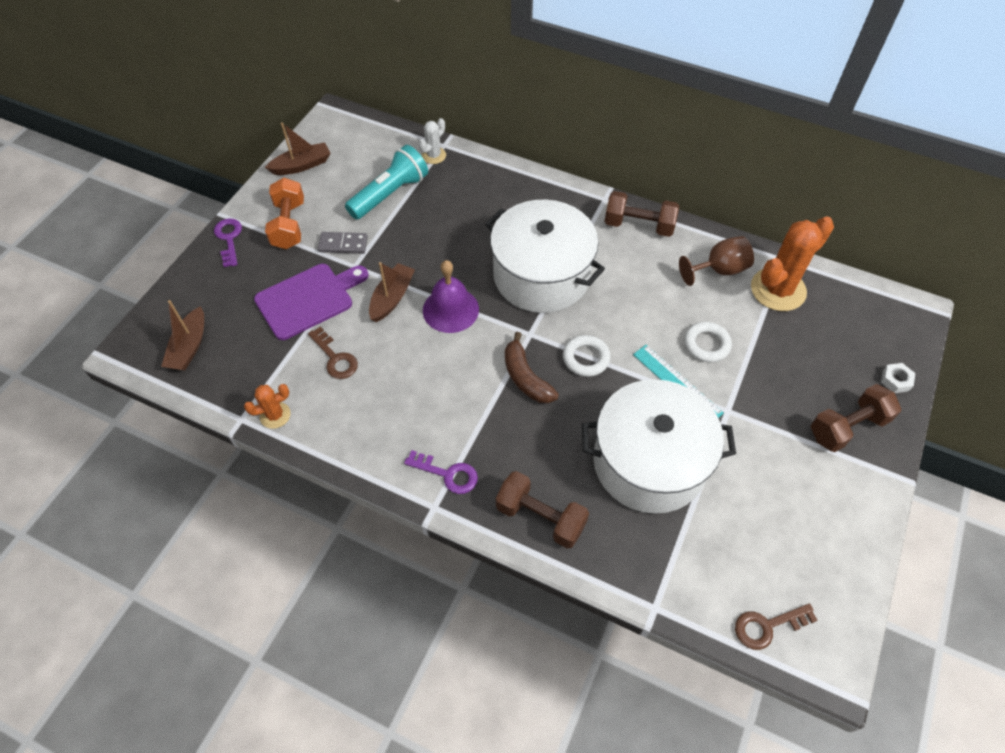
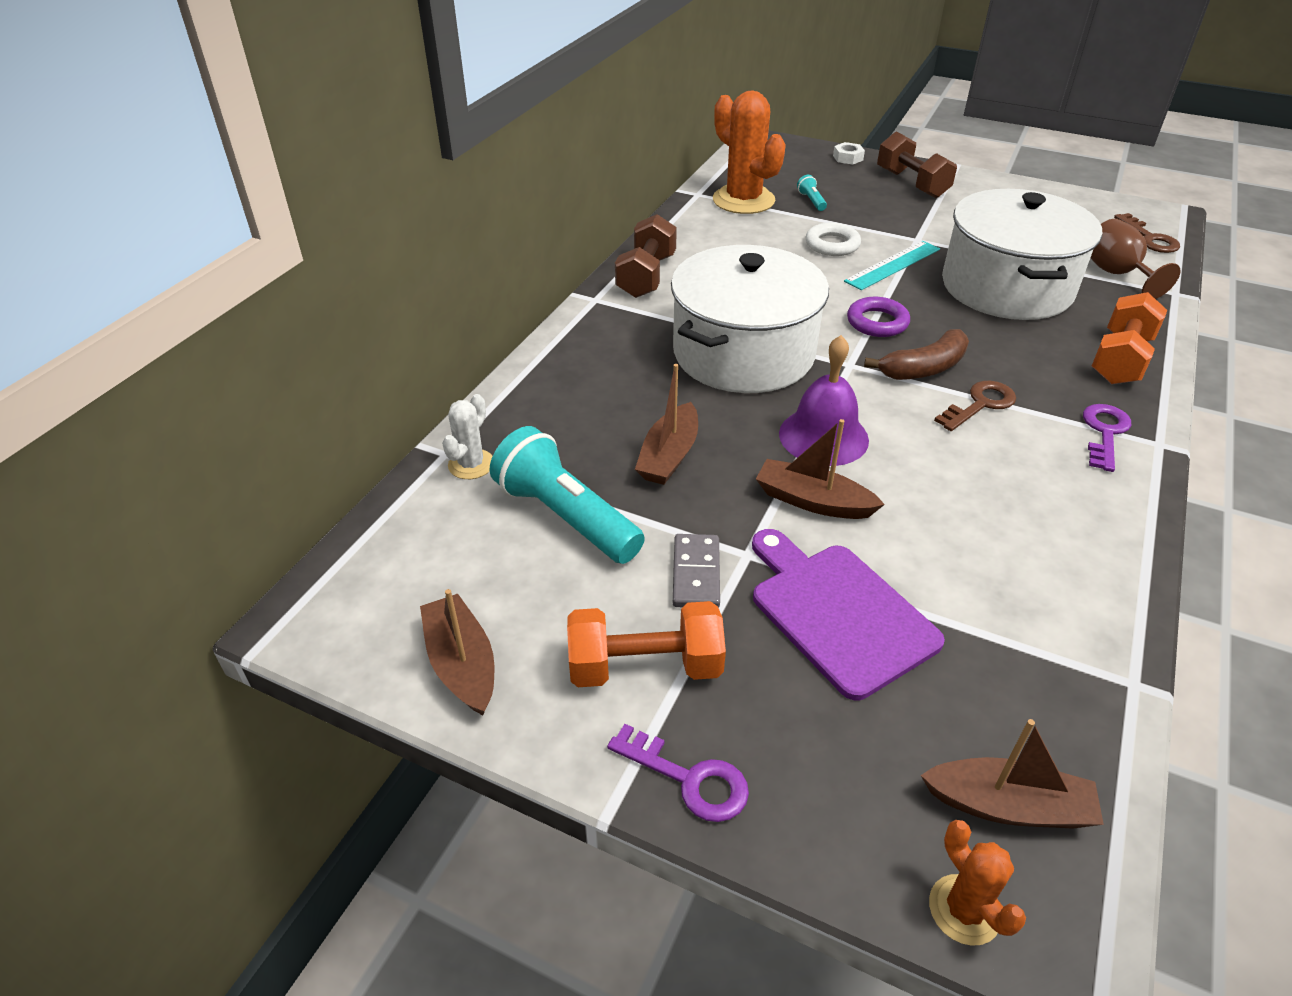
camera: 90 degrees left, 15 degrees down
(229, 239) = (689, 779): purple key -> purple key turned 135 degrees counterclockwise
(275, 415) = (1103, 633): orange cactus -> orange cactus (964, 910)
(335, 358) = (957, 563): brown key -> brown key (980, 404)
(434, 155) = (471, 464): white cactus -> white cactus turned 75 degrees clockwise
(436, 235) = (669, 456): none -> brown boat
(540, 517) = (1120, 360): brown dumbbell -> orange dumbbell
(586, 358) = (877, 322): white ring -> purple ring
(719, 270) = (718, 230): brown goblet -> brown goblet (1116, 274)
(788, 339) = (811, 201): none -> turquoise flashlight

